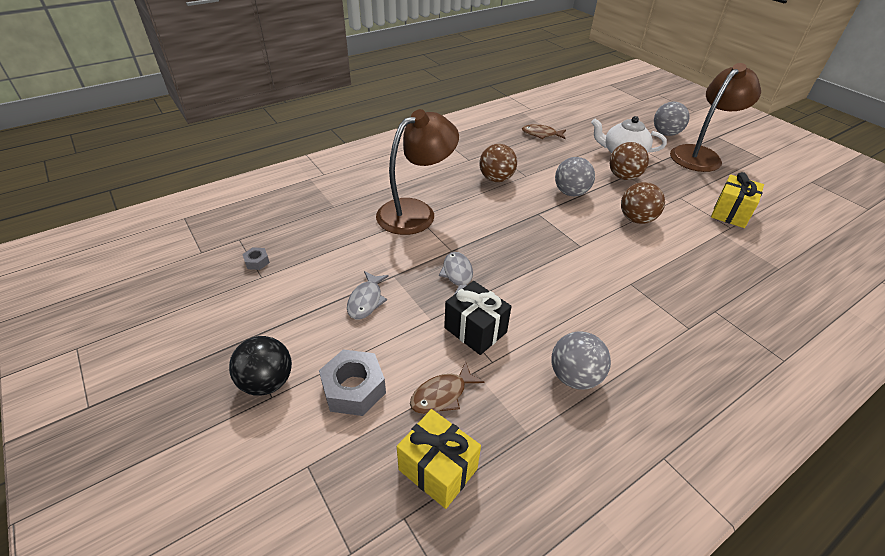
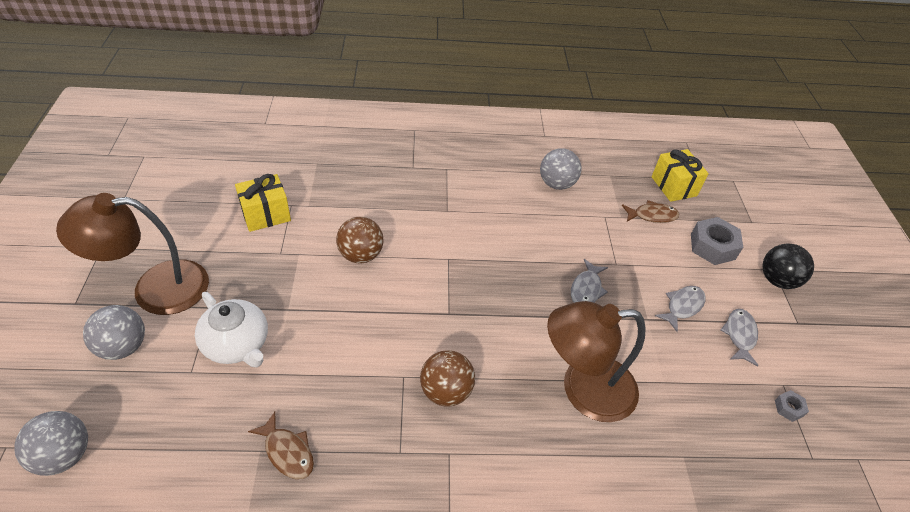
camera: 150 degrees left, 5 degrees up
(305, 299) = (739, 335): none -> grey fish
(475, 330) = (603, 240): black gift -> none
(571, 193) = (382, 320): grey ball -> grey ball (64, 455)
(623, 177) = (294, 309): brown ball -> none

